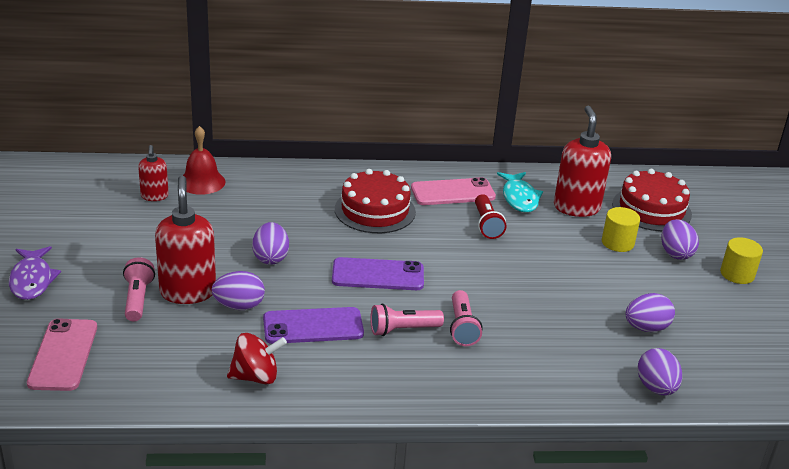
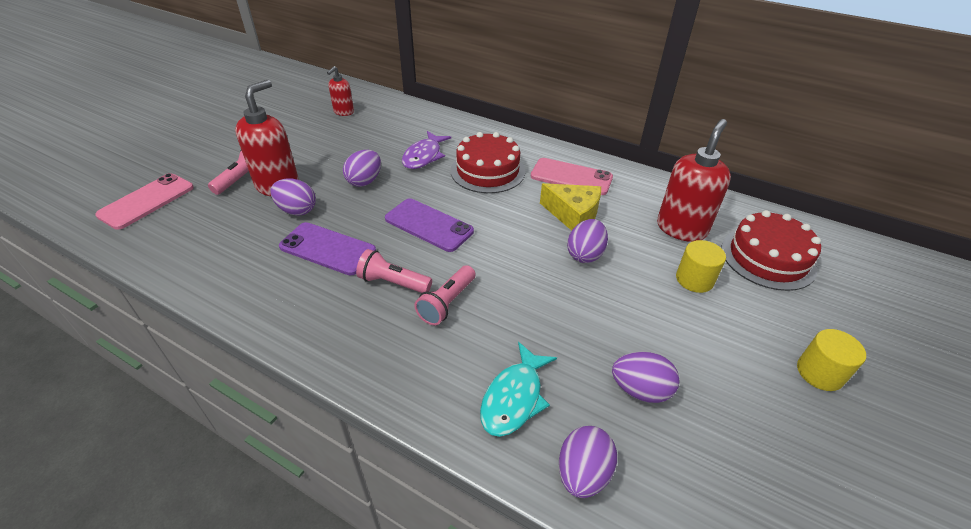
camera: 35 degrees right, 10 degrees up
(32, 280) = (201, 143): purple fish -> purple fish (424, 156)
(202, 182) = (386, 111): red bell -> none
(256, 377) = (236, 273): red spinning top -> none
(487, 225) = (573, 215): red flashlight -> yellow cheese
(519, 198) = (630, 201): turquoise fish -> turquoise fish (514, 397)
(675, 253) = (755, 316): purple egg -> purple egg (585, 254)

